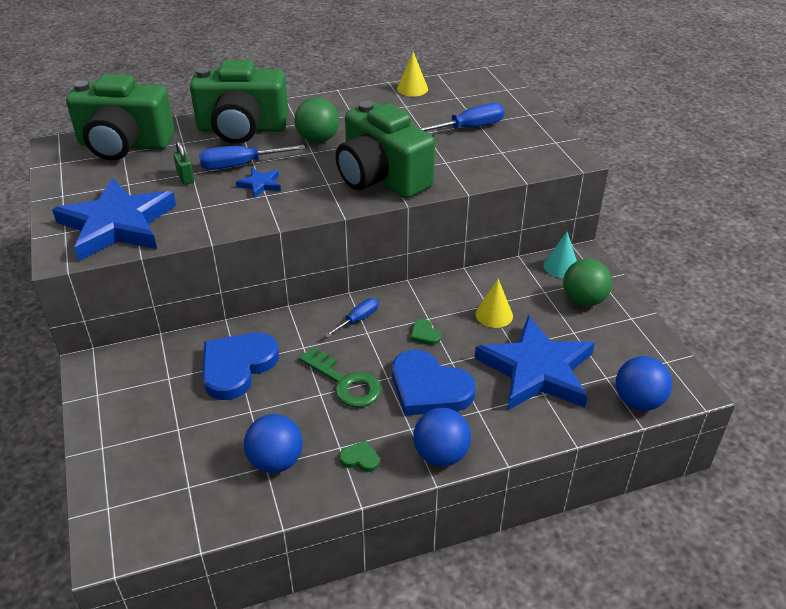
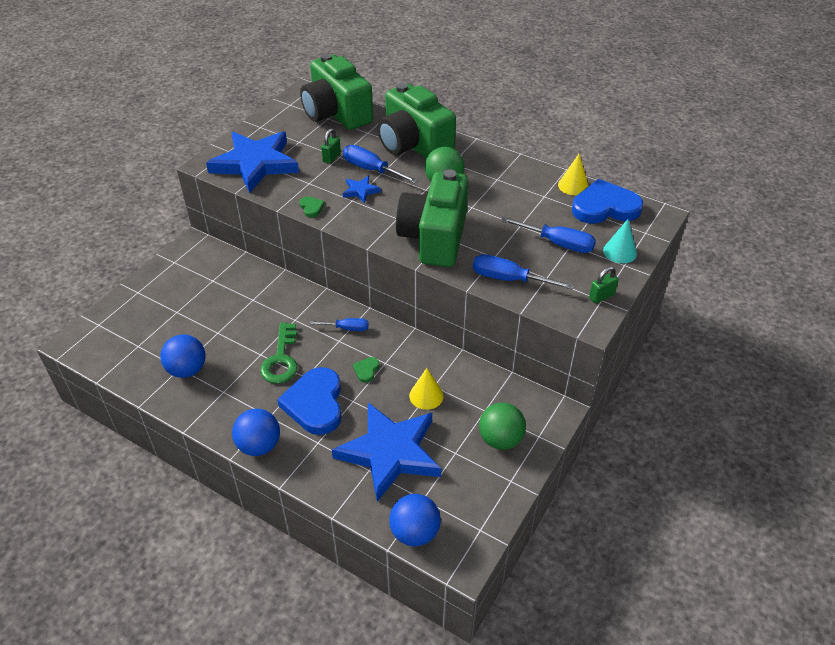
camera: 50 degrees right, 5 degrees up
(237, 367) = (248, 302): blue heart -> blue heart (605, 207)
(360, 458) = (222, 407): green heart -> green heart (311, 208)
(481, 168) = (509, 279): none -> blue screwdriver
(552, 140) = (601, 296): none -> green padlock
(561, 266) = (527, 404): turquoise cone -> turquoise cone (620, 252)

